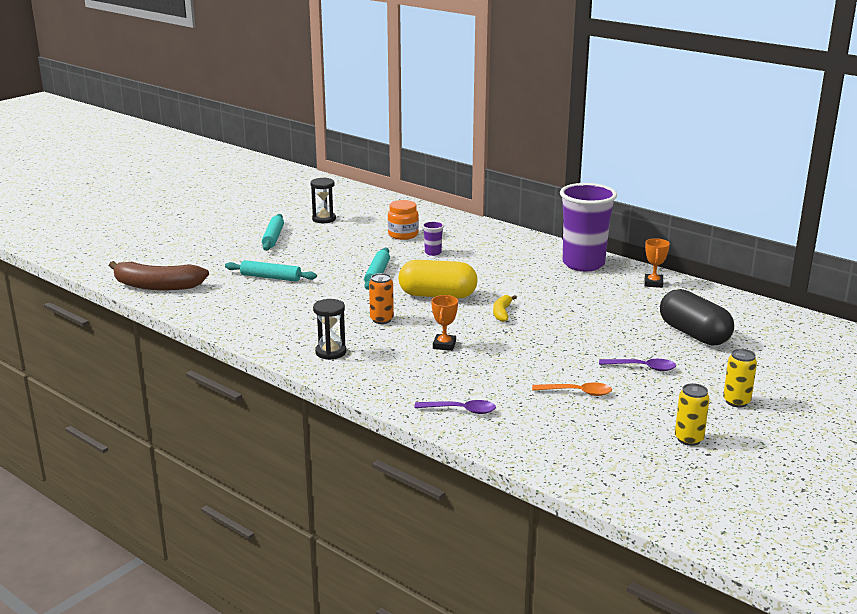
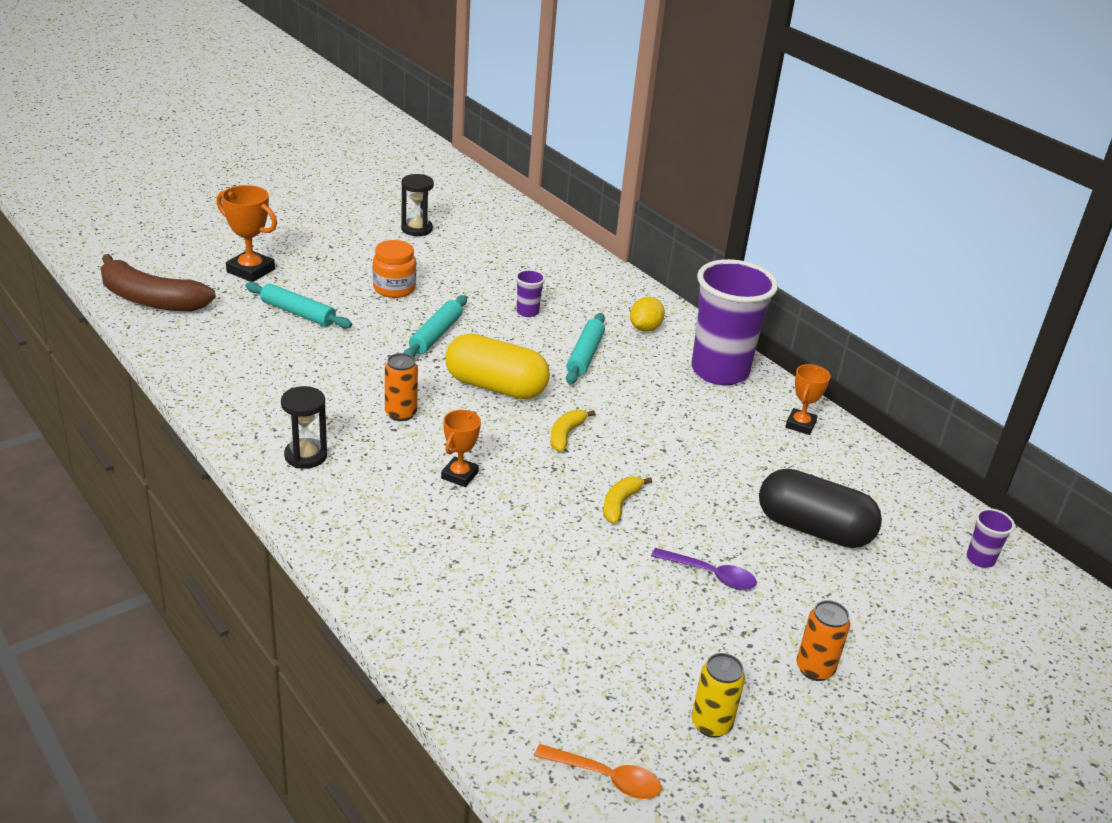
camera: 10 degrees right, 10 degrees up
(219, 259) = (250, 271): none -> orange trophy
(273, 238) = (337, 248): turquoise rolling pin -> turquoise rolling pin (585, 355)
(403, 235) = (504, 274): orange jar -> orange jar (394, 288)
(460, 410) = (421, 596): purple spoon -> none
(519, 249) = (645, 328): none -> yellow lemon
(561, 342) = (620, 504): none -> yellow banana
(577, 392) = (596, 600): orange spoon -> orange spoon (605, 777)
(694, 334) = (813, 529): black capsule -> black capsule turned 45 degrees counterclockwise
(736, 401) = (814, 669): yellow can -> orange can
(806, 331) = (980, 559): none -> purple cup

